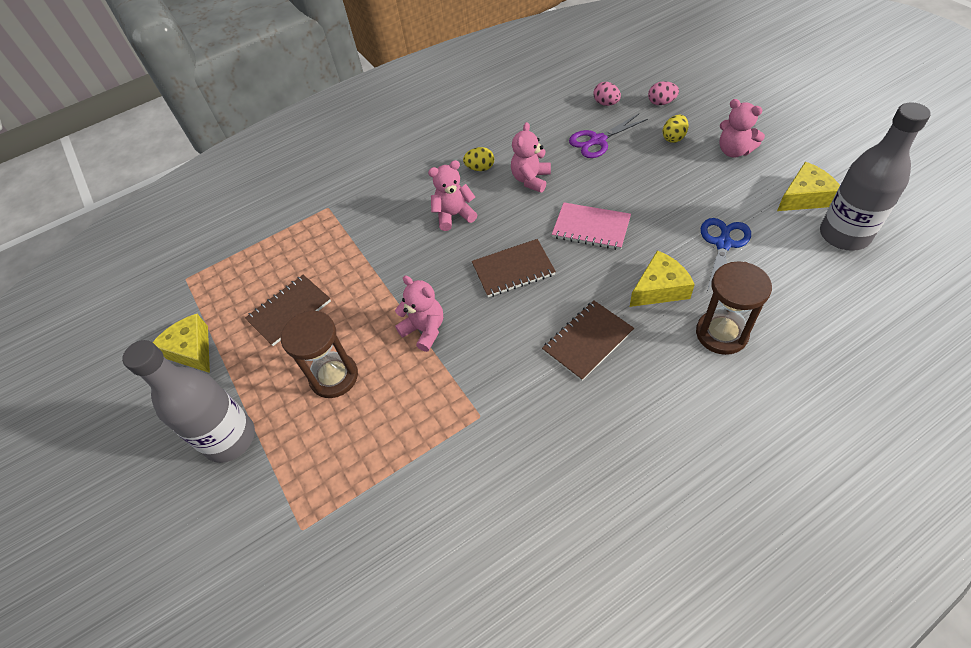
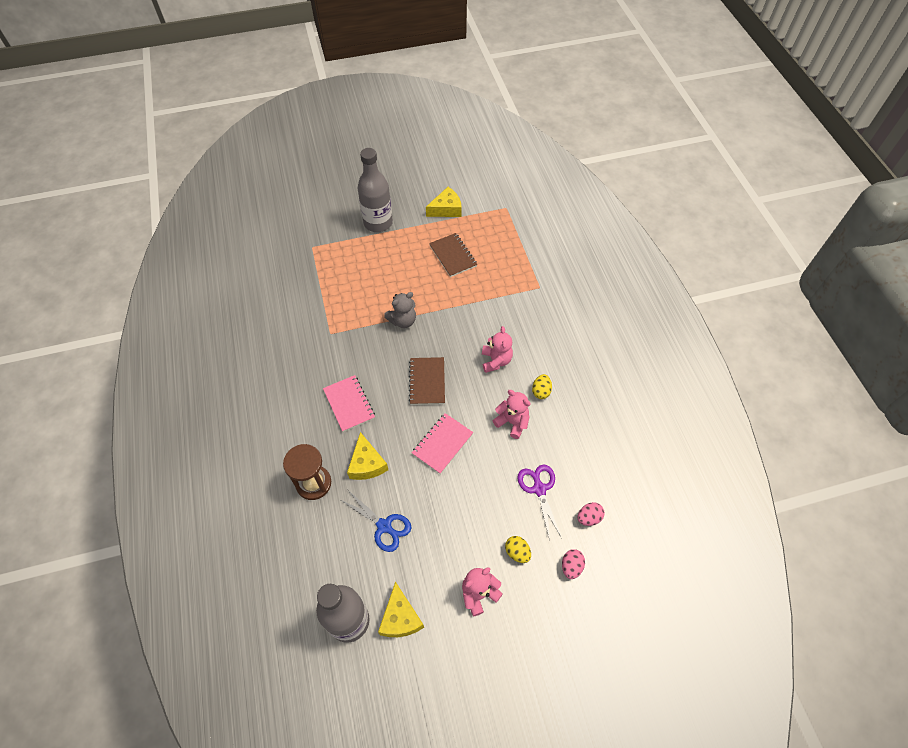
camera: 100 degrees right, 5 degrees up
(334, 377) = (393, 271): brown hourglass -> none
(424, 330) = (403, 320): pink teddy bear -> grey teddy bear
(587, 341) = (349, 404): brown notebook -> pink notebook

